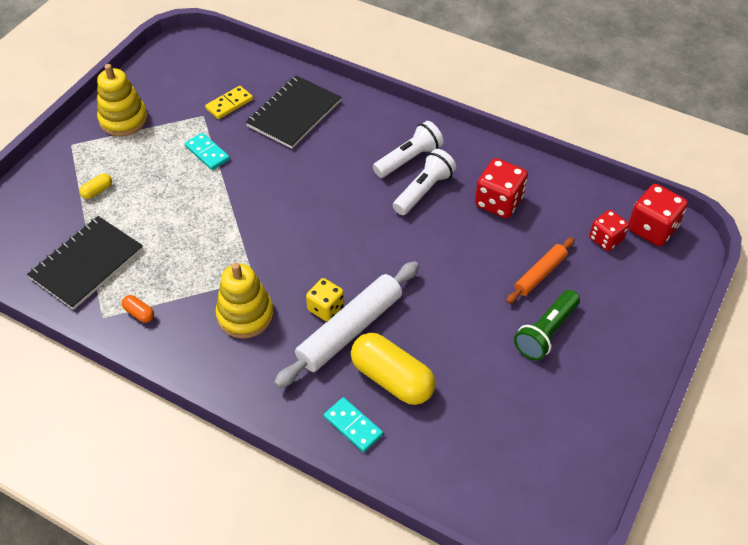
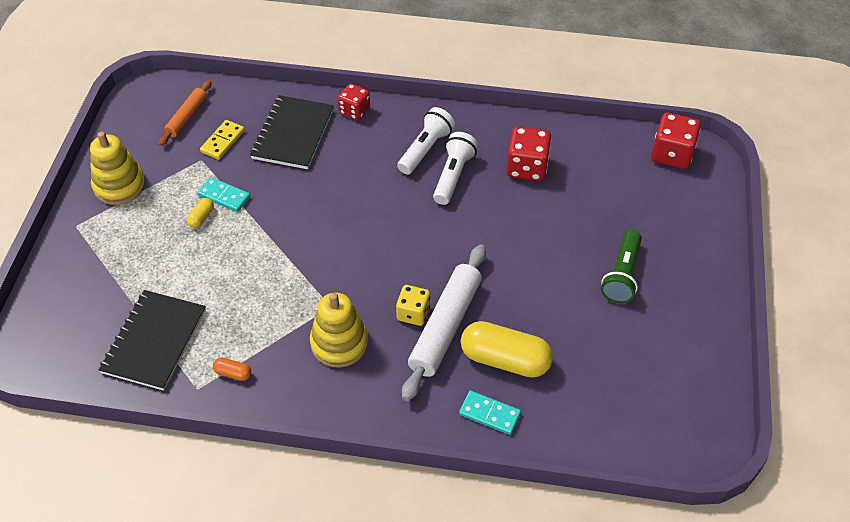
camera: 20 degrees left, 0 degrees up
(97, 191) = (128, 265): yellow capsule -> yellow capsule (201, 217)
(540, 274) = (593, 224): orange rolling pin -> orange rolling pin (187, 117)
(606, 239) = (636, 175): red dice -> red dice (354, 111)

